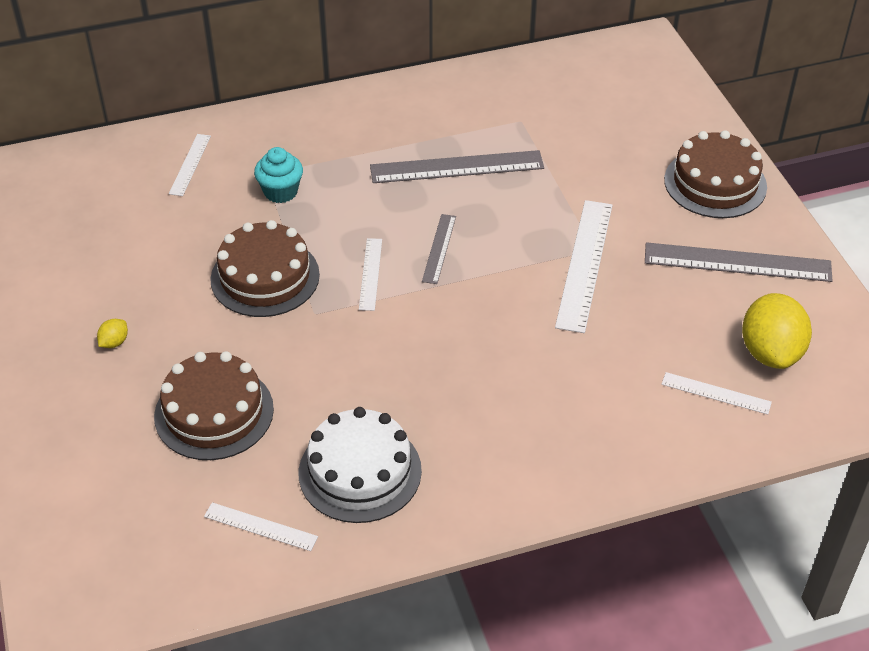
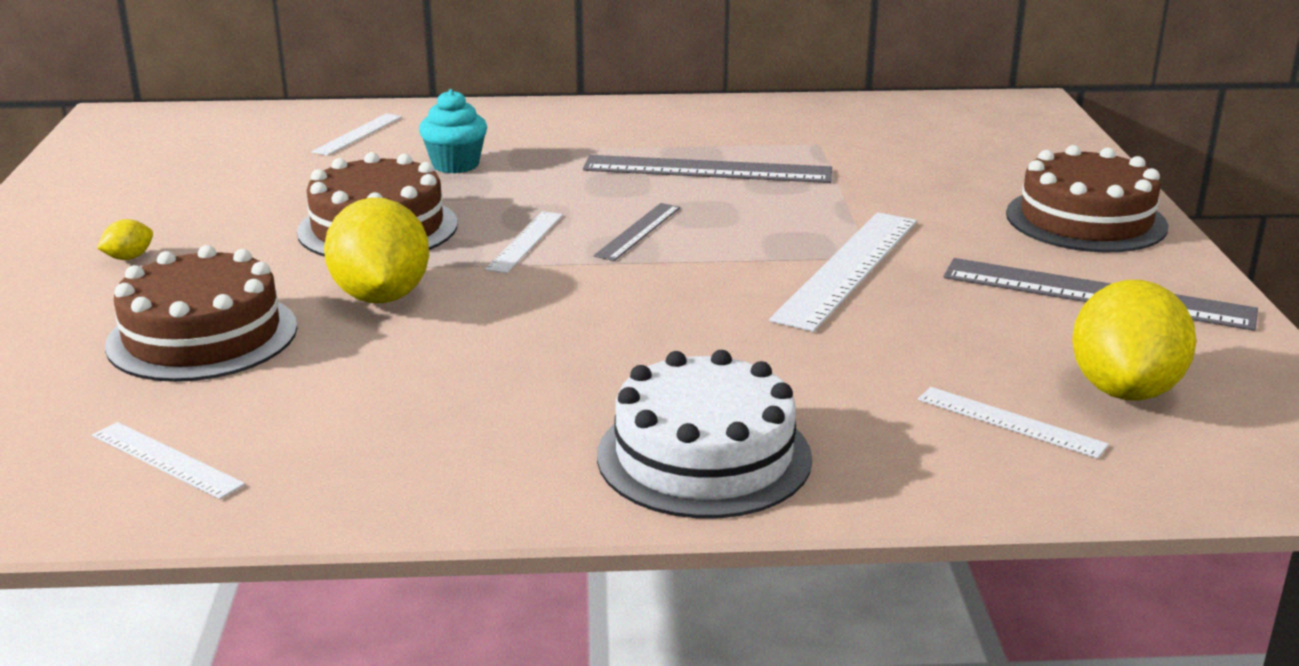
camera: 15 degrees right, 20 degrees down
(306, 351) = (381, 297): none -> yellow lemon
(360, 471) = (367, 424): white cake -> white cake (704, 456)

